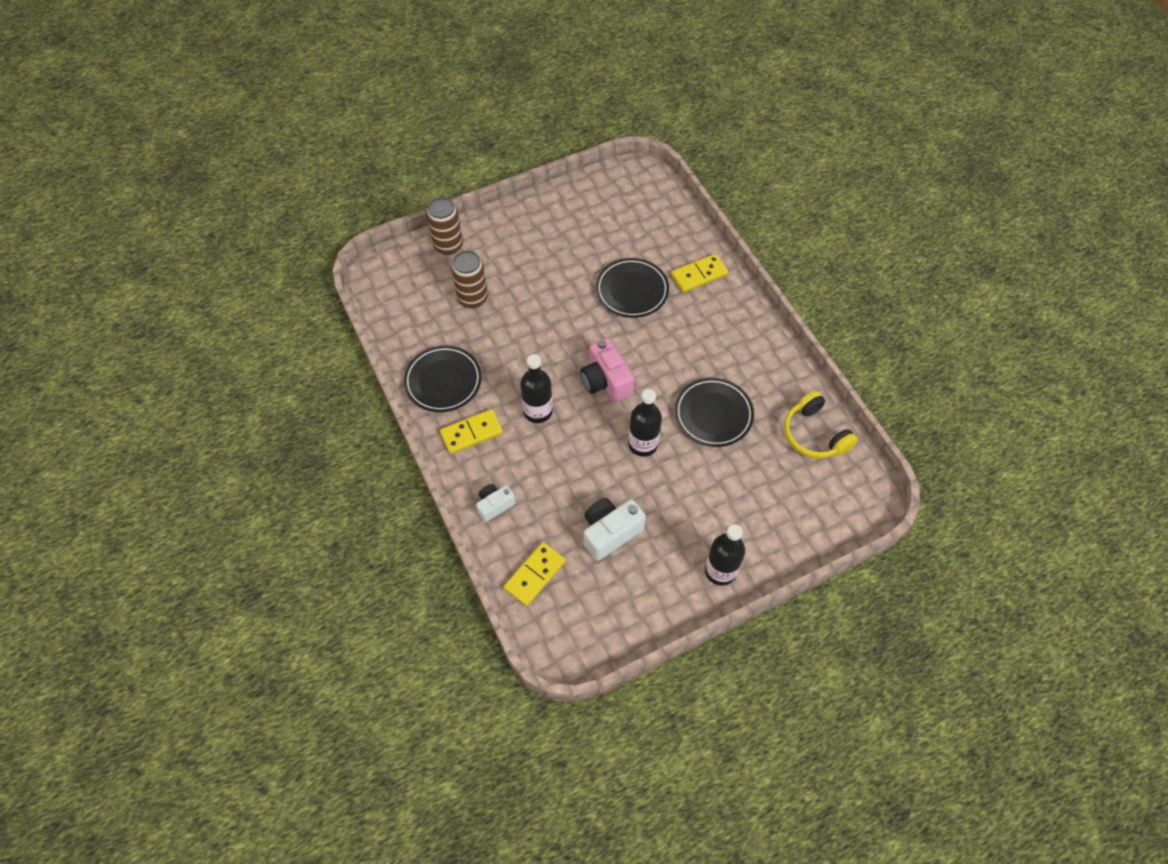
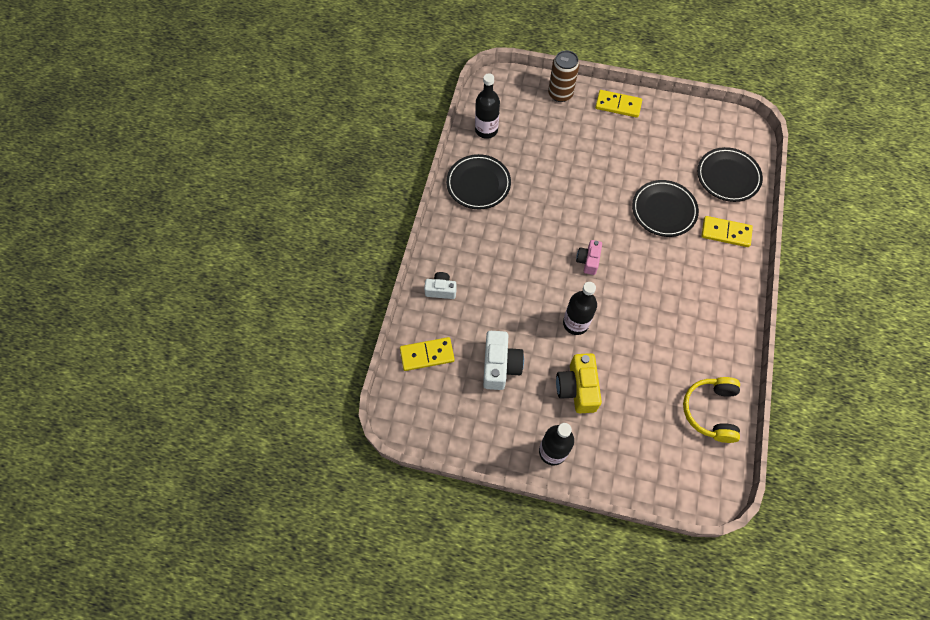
camera: 40 degrees right, 5 degrees up
(471, 433) = (467, 231): yellow domino -> yellow domino (618, 105)
(472, 298) = (545, 141): brown can -> none
(538, 411) = (523, 248): black bottle -> black bottle (486, 130)
(605, 381) = (588, 261): pink camera -> pink camera, size x0.62
(610, 532) = (500, 366): white camera -> white camera turned 90 degrees clockwise
(693, 500) = (577, 388): none -> yellow camera
(713, 414) = (645, 340): black plate -> black plate (728, 177)

